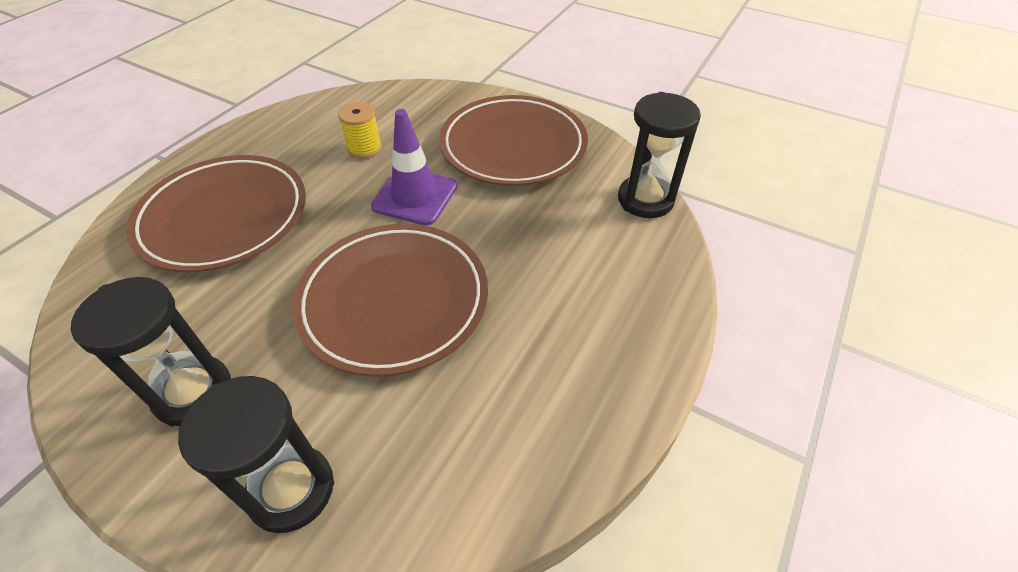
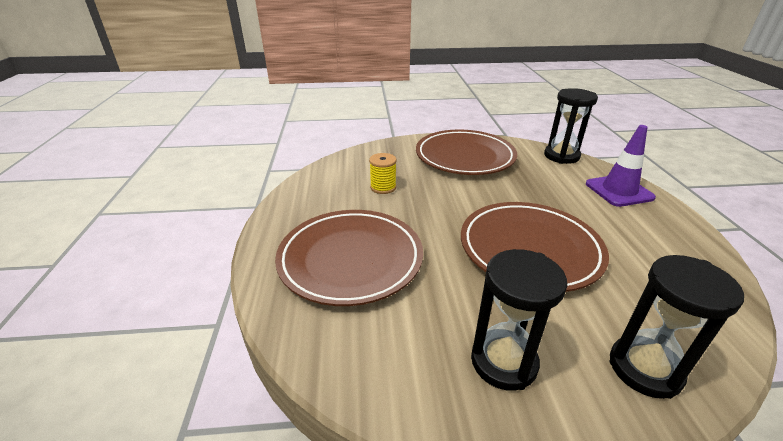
camera: 35 degrees left, 15 degrees down
(415, 196) = (453, 198): purple traffic cone -> purple traffic cone (619, 191)

